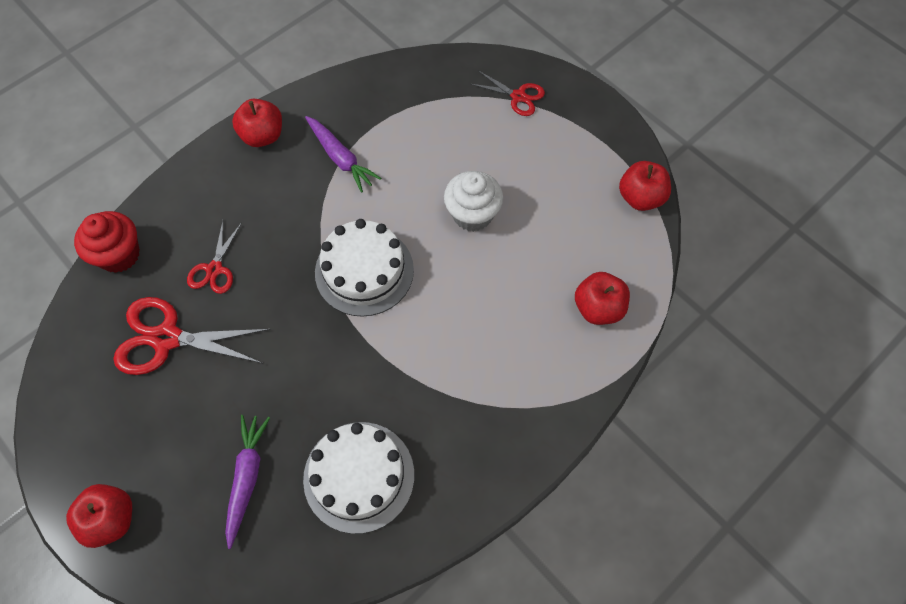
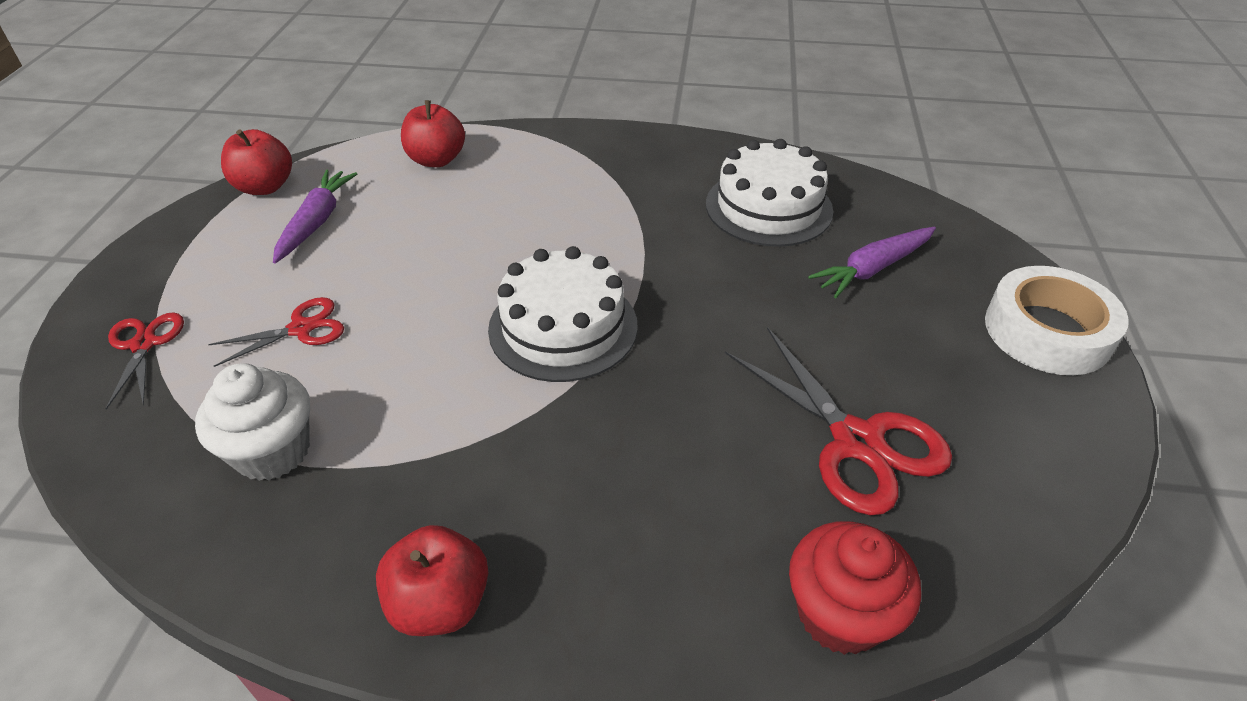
camera: 130 degrees left, 20 degrees down
(111, 519) = (1047, 331): red apple -> white tape
(214, 269) = (721, 470): red scissors -> red scissors (301, 329)
(340, 158) = (405, 463): purple carrot -> purple carrot (316, 222)
(472, 214) = (394, 286): white cupcake -> white cupcake (273, 451)

